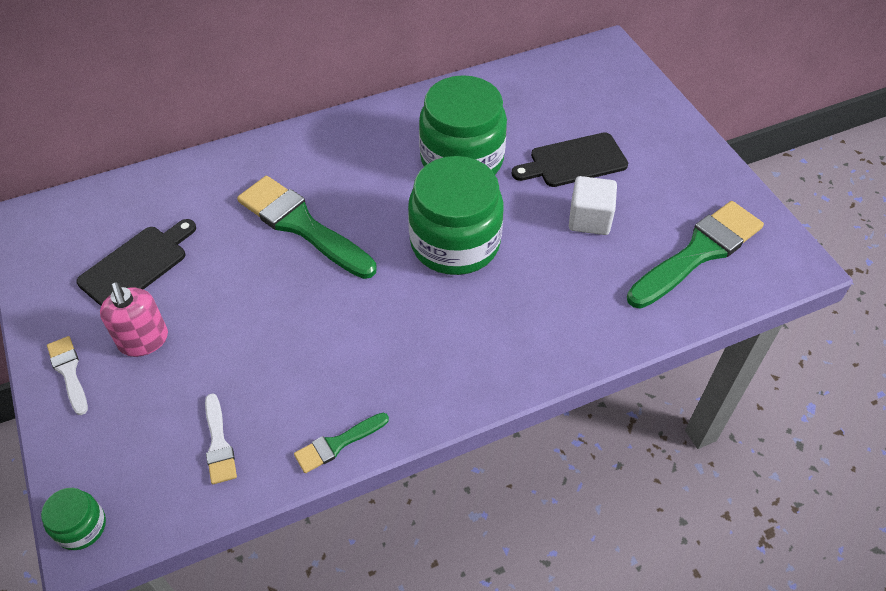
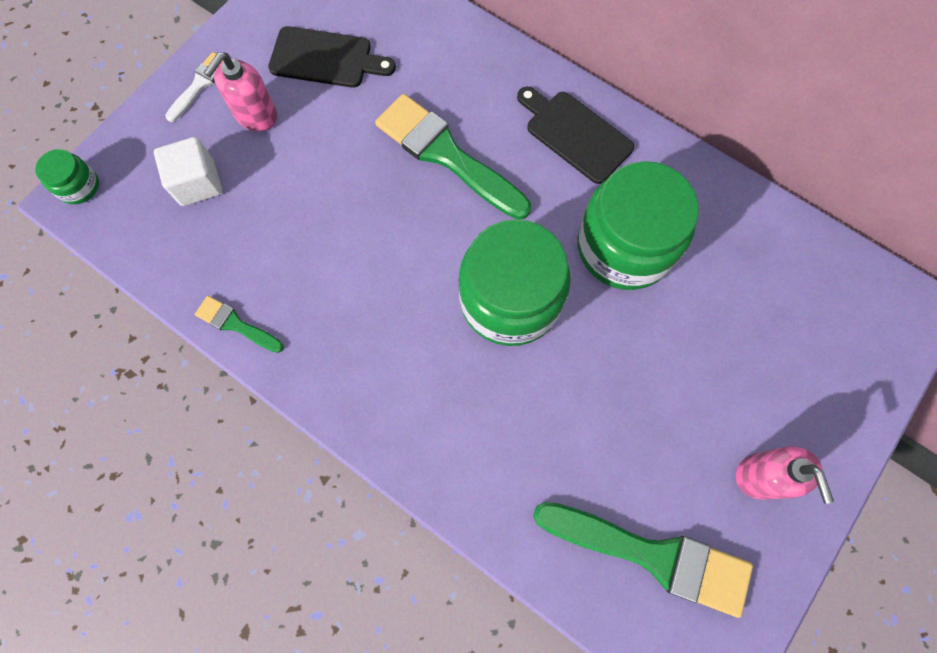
camera: 60 degrees right, 20 degrees up
(219, 444) = (191, 233): white brush -> none
(301, 225) = (446, 155): green brush -> green brush turned 60 degrees counterclockwise
(574, 161) = (699, 359): black cutting board -> black cutting board (575, 134)
(589, 219) = (625, 415): white cube -> white cube (198, 183)
(674, 171) = (761, 476): none -> pink soap dispenser

